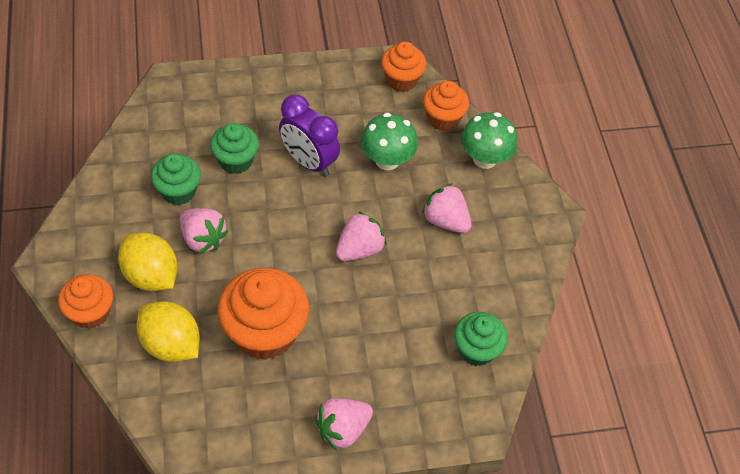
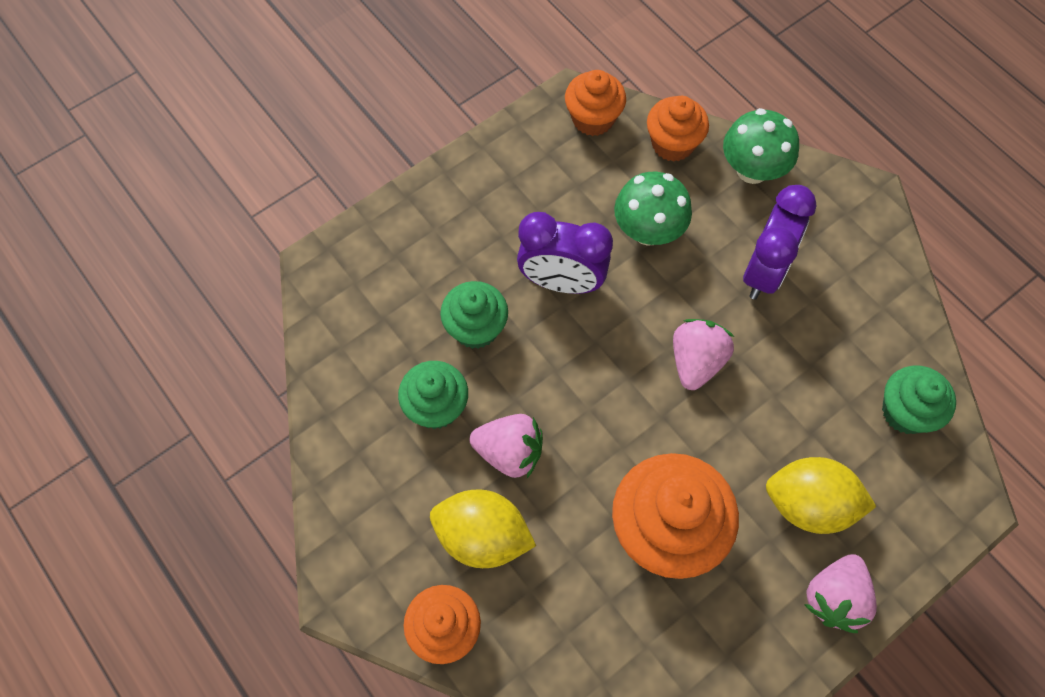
camera: 25 degrees left, 10 degrees up
(171, 344) = (569, 611): yellow lemon -> yellow lemon (809, 504)
(445, 220) = (764, 271): pink strawberry -> purple clock

